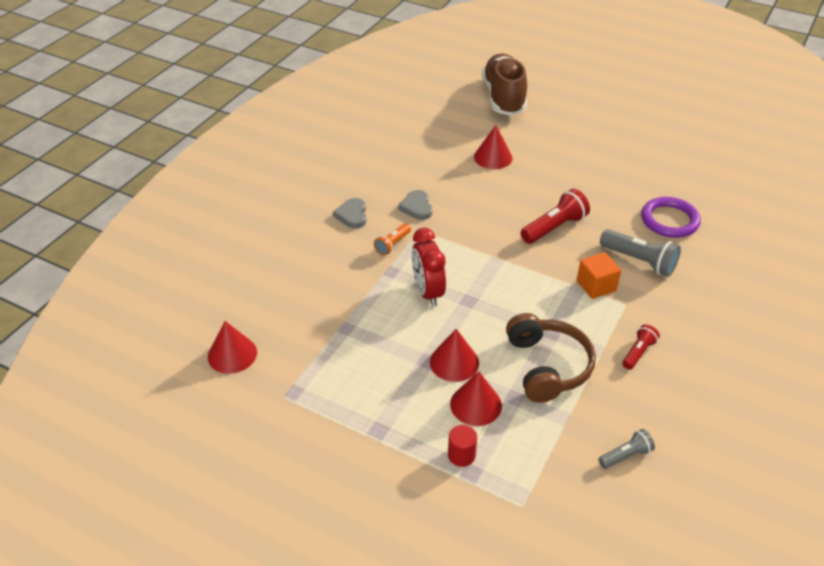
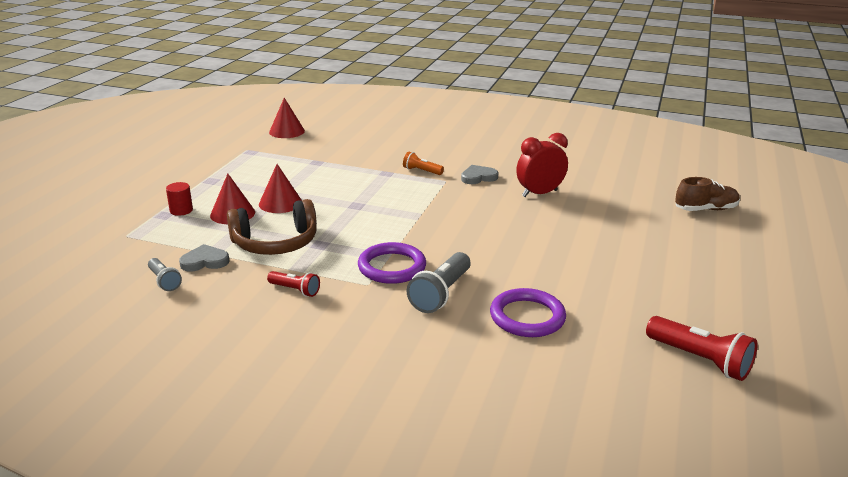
camera: 80 degrees right, 15 degrees down
(352, 215) = (454, 154): grey heart -> grey heart (205, 261)
(428, 292) = (363, 188): red clock -> red clock (539, 193)
(493, 157) = (582, 208): red cone -> none
(504, 97) = (705, 209): brown shoe -> brown shoe, size x0.60
(554, 227) = (478, 243): red flashlight -> red flashlight (700, 360)
(596, 286) = (392, 267): orange cube -> purple ring

